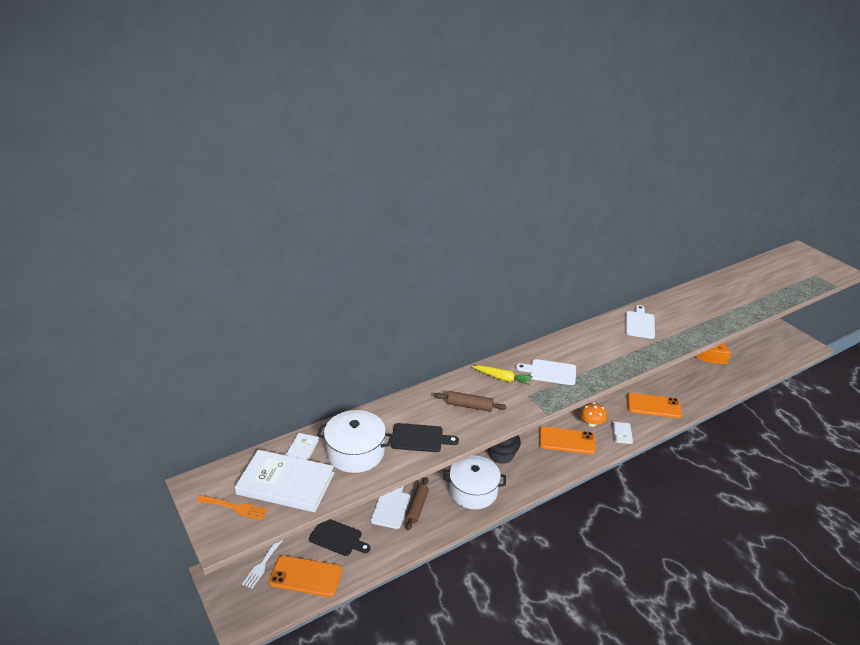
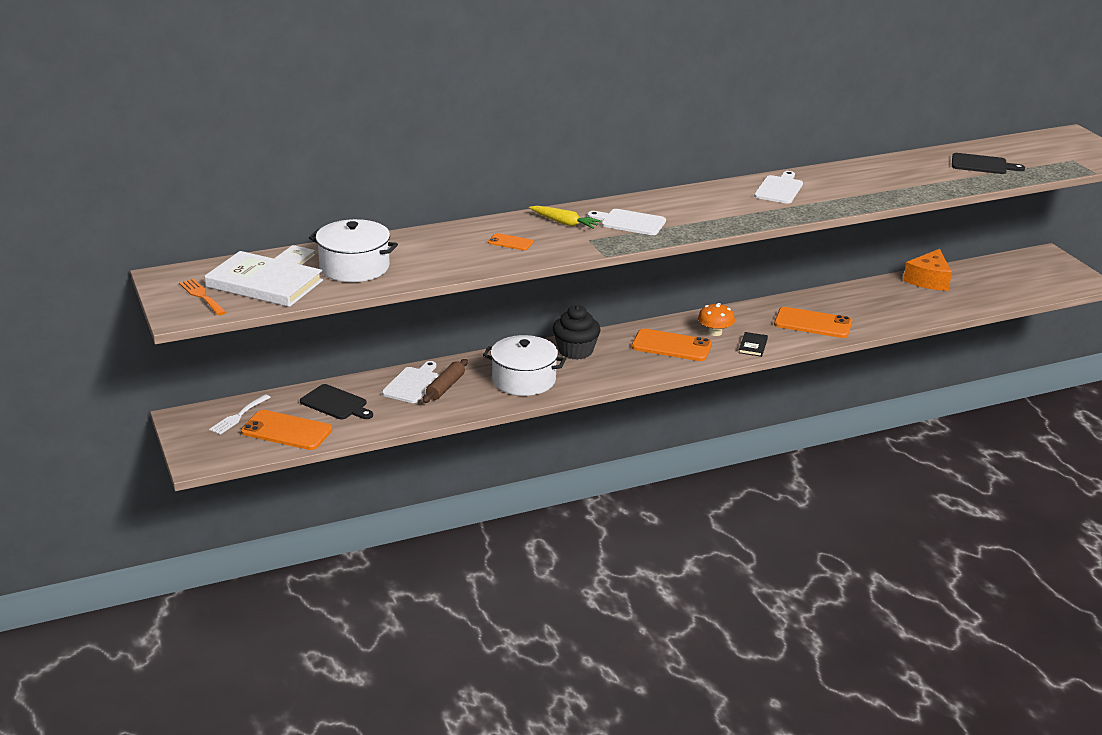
camera: 10 degrees right, 5 degrees down
(235, 507) = (201, 296): orange fork -> orange fork turned 150 degrees counterclockwise
(420, 438) = (436, 263): black cutting board -> black cutting board (982, 164)
(469, 406) = (510, 242): brown rolling pin -> orange phone
(622, 434) = (753, 346): white book -> black book

